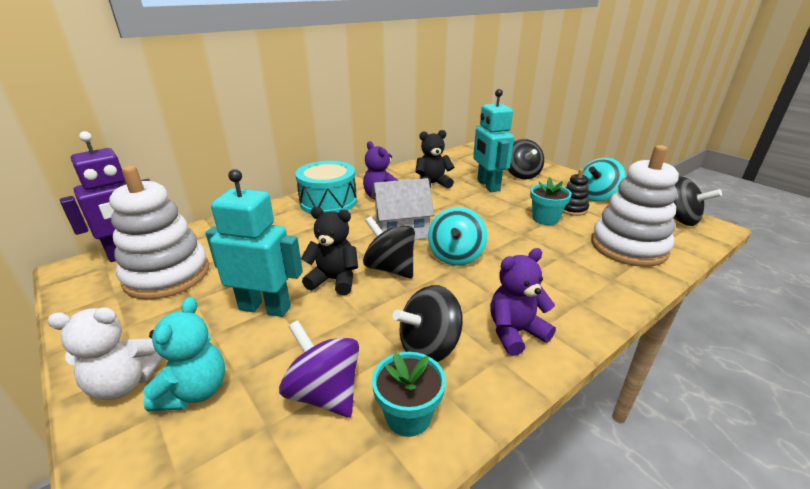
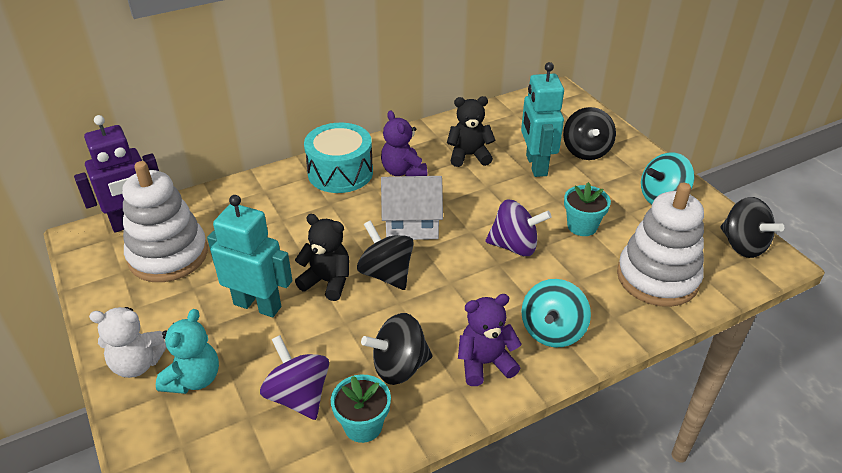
camera: 10 degrees right, 10 degrees up
(455, 256) = (459, 267): turquoise spinning top -> turquoise spinning top (552, 331)
(497, 237) = (514, 246): none -> purple spinning top
(572, 209) = (622, 215): black stacking toy -> none

